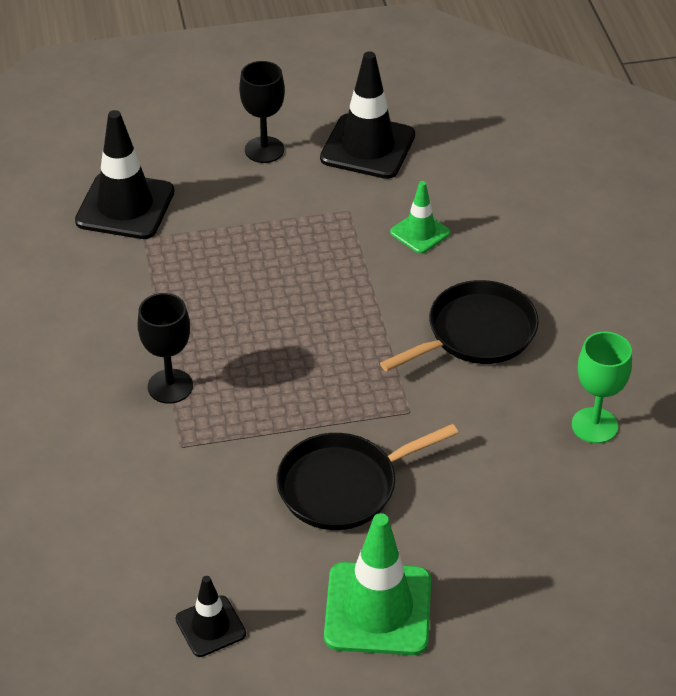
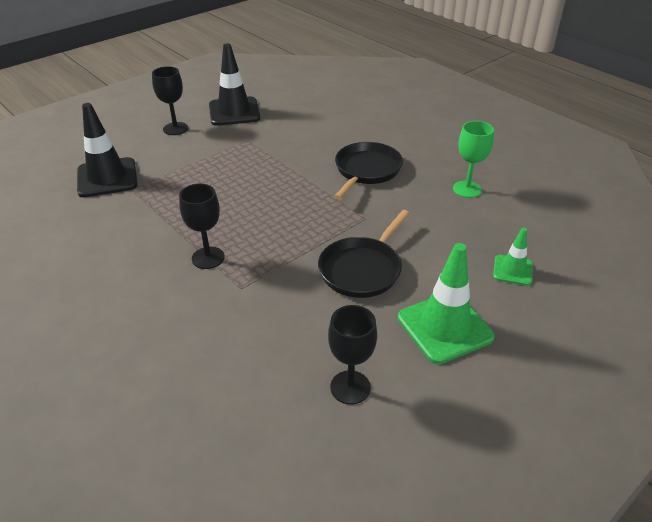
camera: 30 degrees left, 5 degrees down
(210, 626) = (350, 387): black traffic cone -> black goblet
(420, 232) = (295, 138): green traffic cone -> green traffic cone (512, 270)

